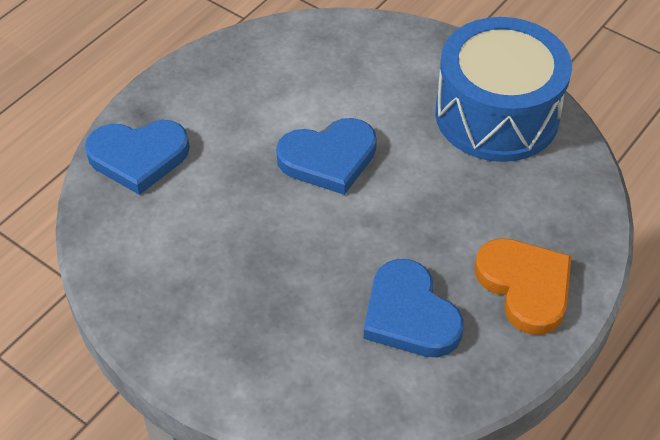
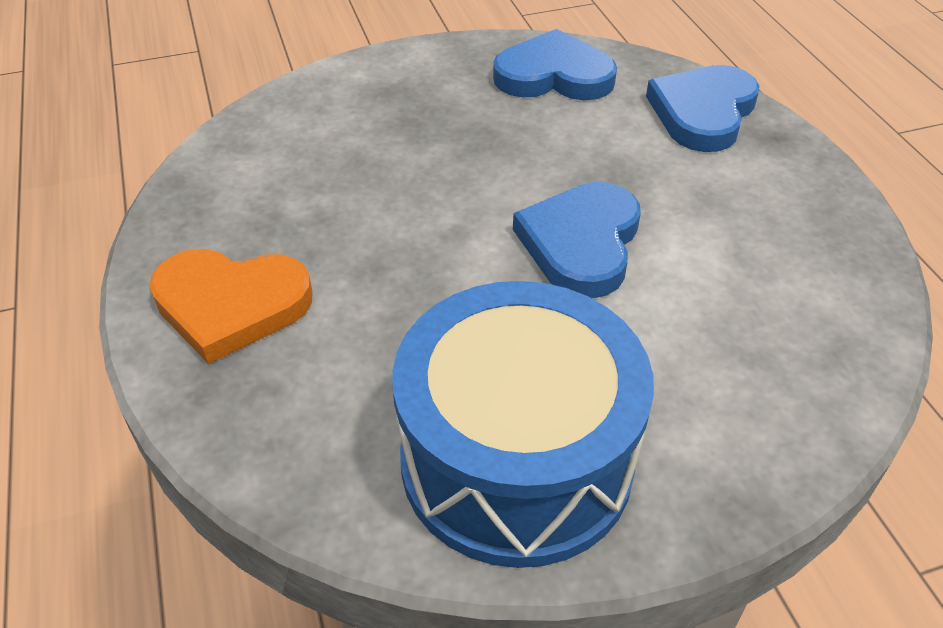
camera: 125 degrees right, 5 degrees down
(410, 315) = (307, 199): blue heart -> blue heart (554, 75)

